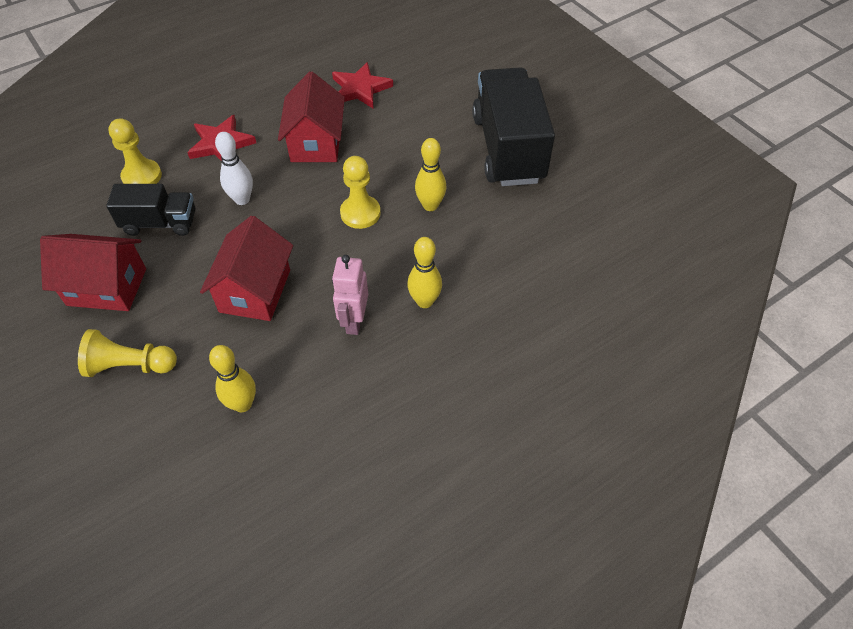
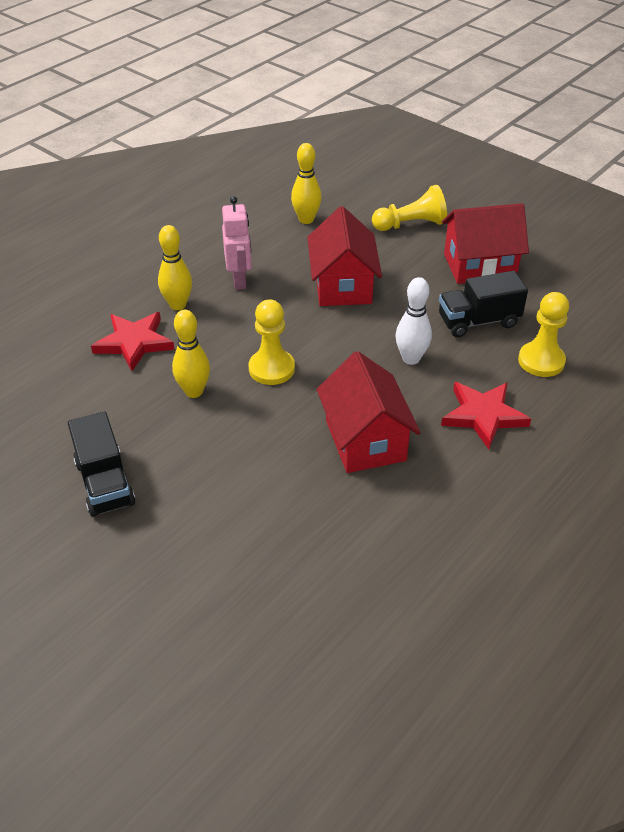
camera: 165 degrees right, 10 degrees down
(360, 89) = (345, 539): red star -> red star (134, 343)
(508, 148) = (105, 483): black truck -> black truck, size x0.55

